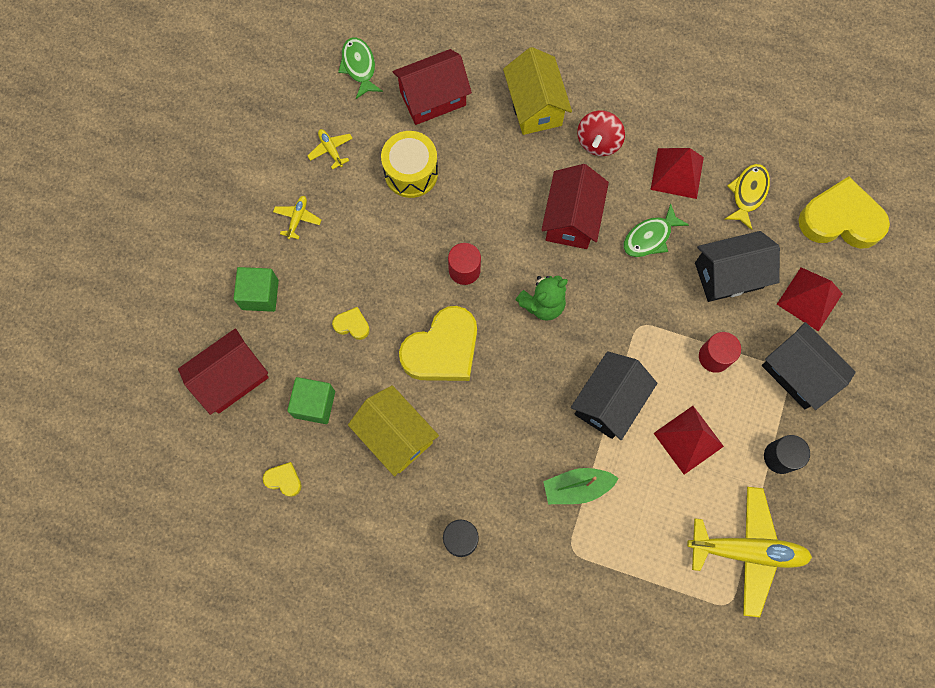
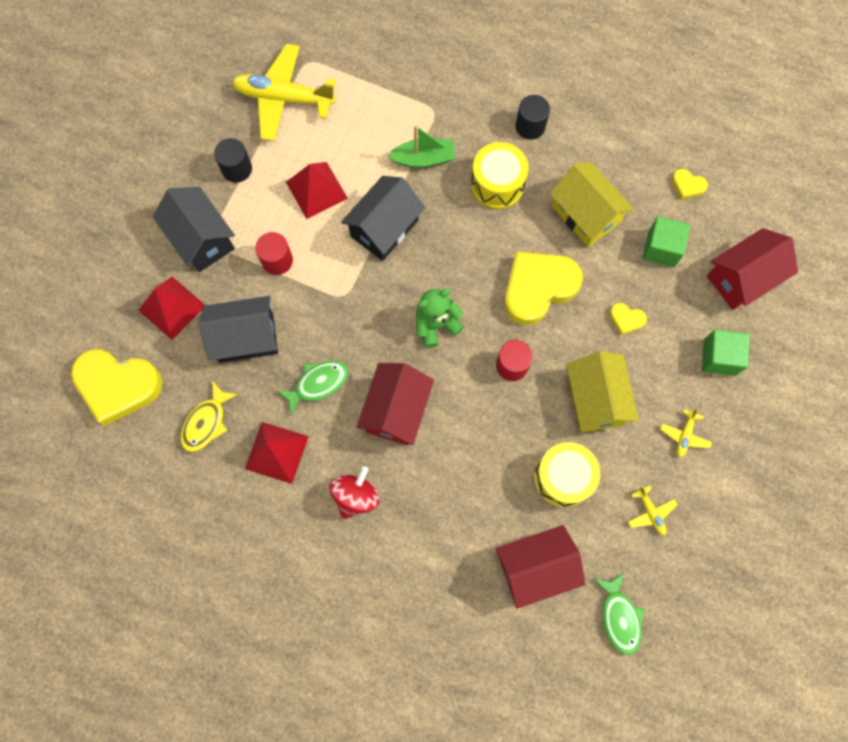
camera: 175 degrees left, 0 degrees up
(493, 463) = (497, 184): none -> yellow drum
(535, 106) = (420, 547): yellow house -> yellow house (595, 400)

